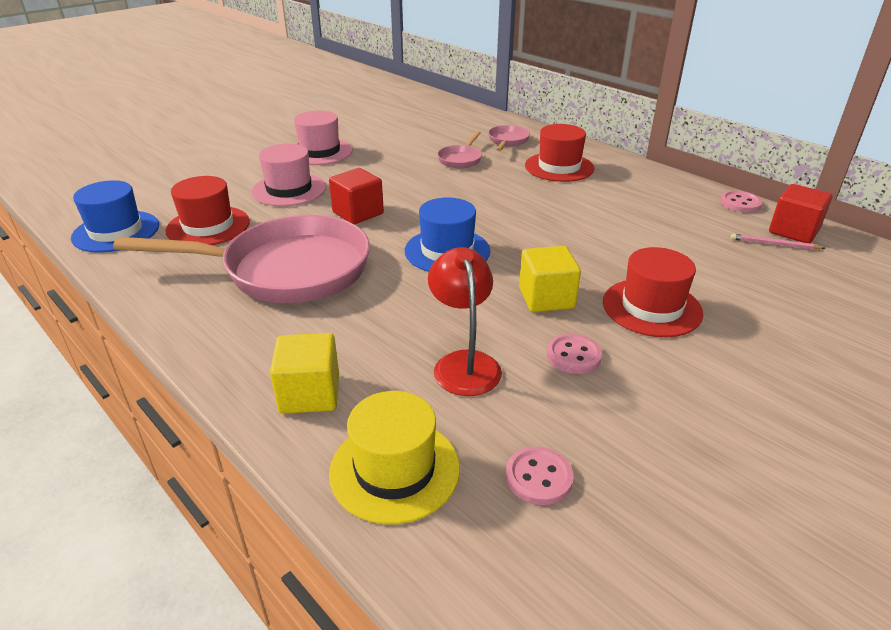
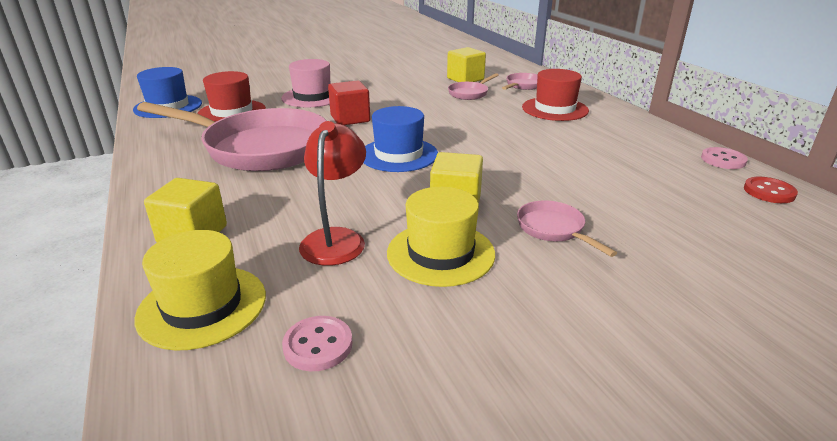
camera: 20 degrees right, 5 degrees down
(319, 152) = (359, 76): pink hat -> none
(442, 140) = (465, 79): none -> yellow cube
(573, 356) = (440, 253): pink button -> yellow hat
(651, 307) = (553, 229): red hat -> pink pan
(774, 244) = (736, 199): pink pencil -> none
(793, 231) = (769, 192): red cube -> red button

